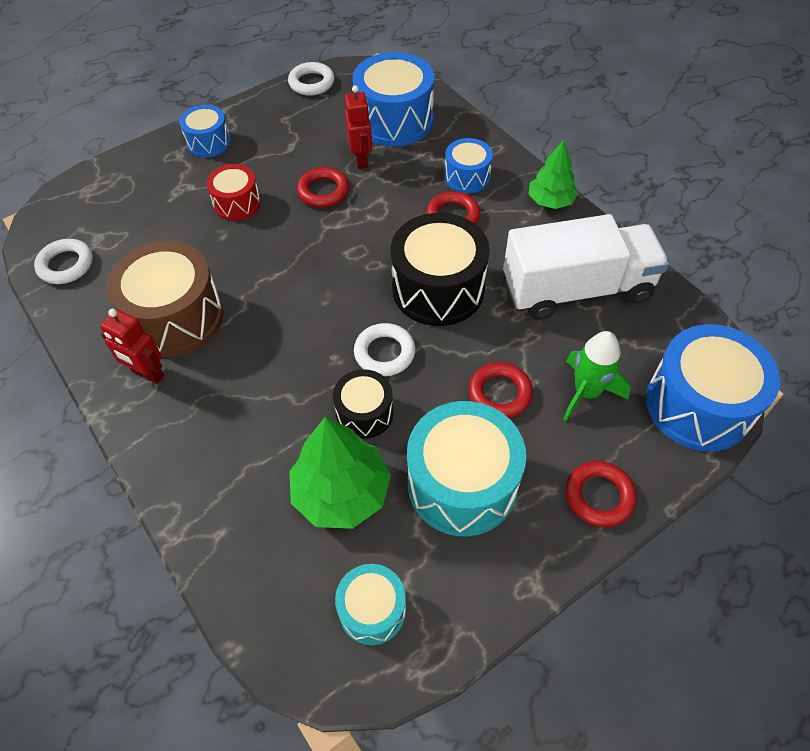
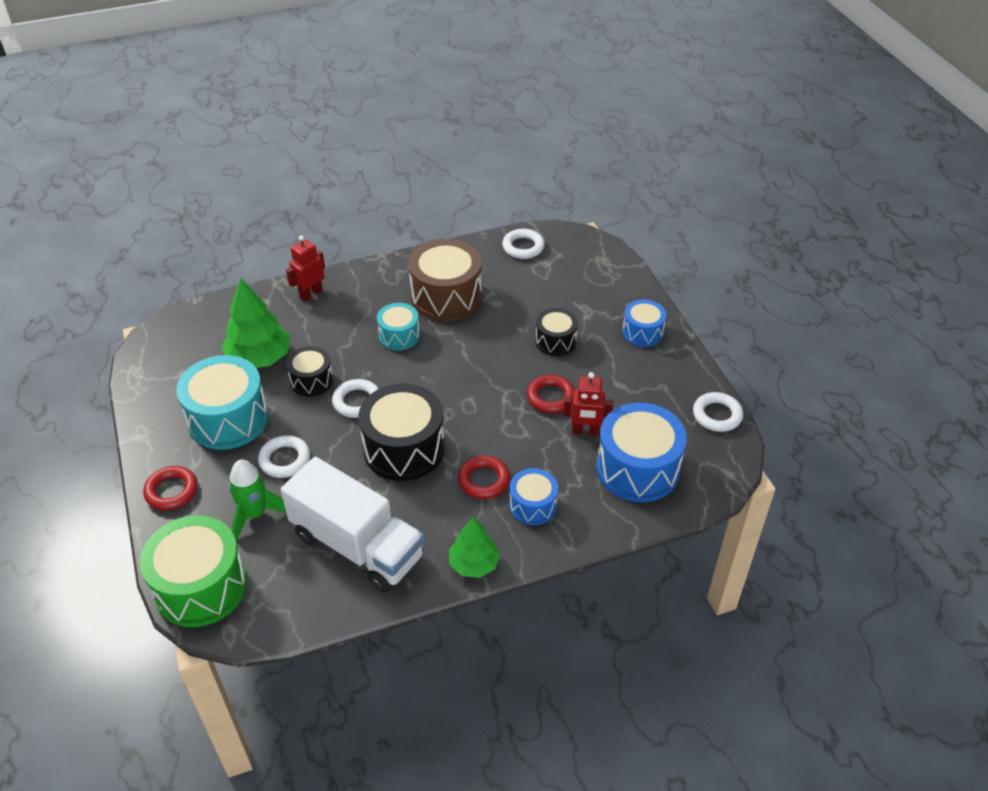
camera: 105 degrees right, 10 degrees down
(147, 374) = (403, 280): red robot -> red robot (311, 294)
(237, 203) = (555, 341): red drum -> black drum
(372, 610) = (177, 358): turquoise drum -> turquoise drum (399, 335)
(500, 393) = (285, 460): red ring -> white ring
(577, 289) = (357, 545): white truck -> white truck turned 60 degrees counterclockwise
(698, 405) = (201, 586): blue drum -> green drum

